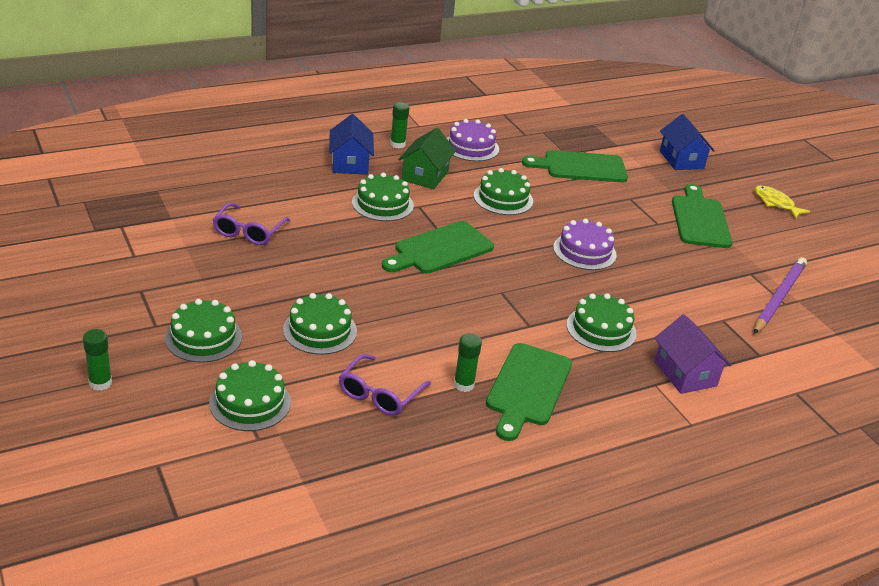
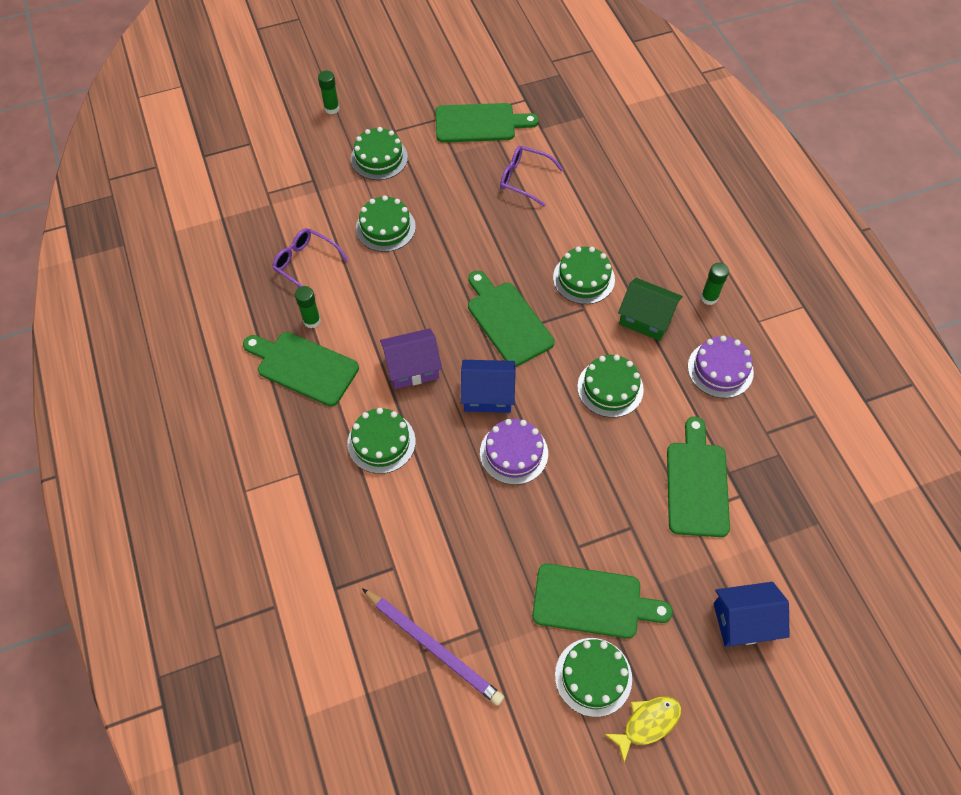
camera: 100 degrees right, 25 degrees up
(155, 259) = (479, 123): none -> green cutting board
(250, 402) = (304, 187): green cake -> green cake (593, 676)
(350, 163) = (659, 254): blue house -> blue house (487, 395)
(685, 373) = (312, 504): purple house -> purple house (412, 367)

